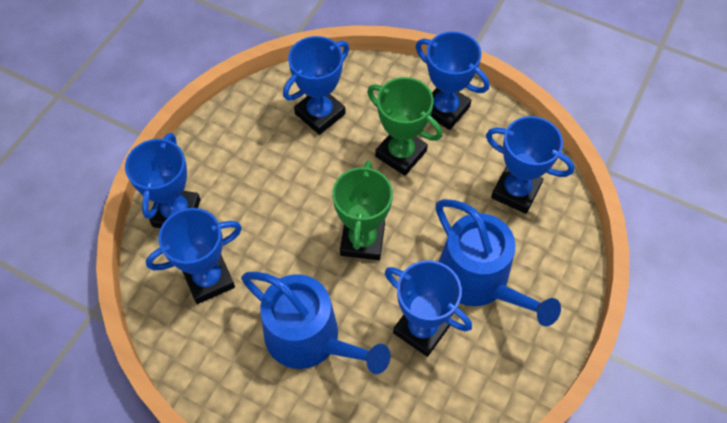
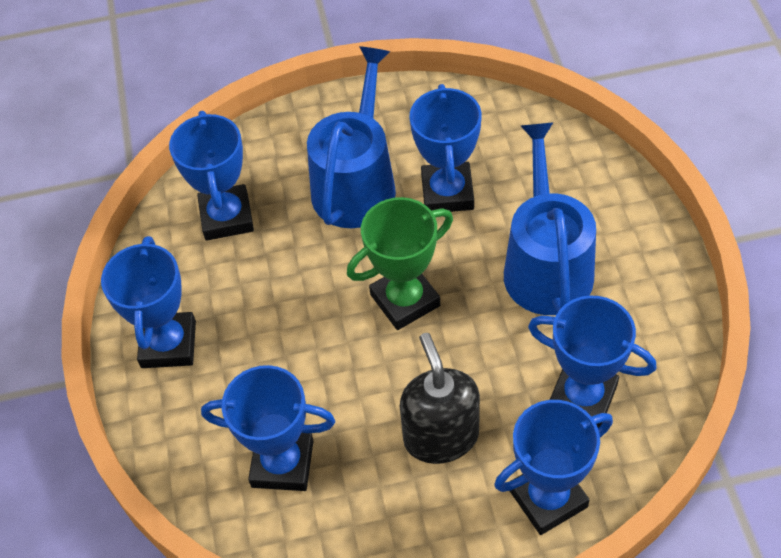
camera: 125 degrees left, 5 degrees down
(261, 192) = (441, 436): none -> black soap dispenser
(401, 154) = (267, 343): green trophy -> none

